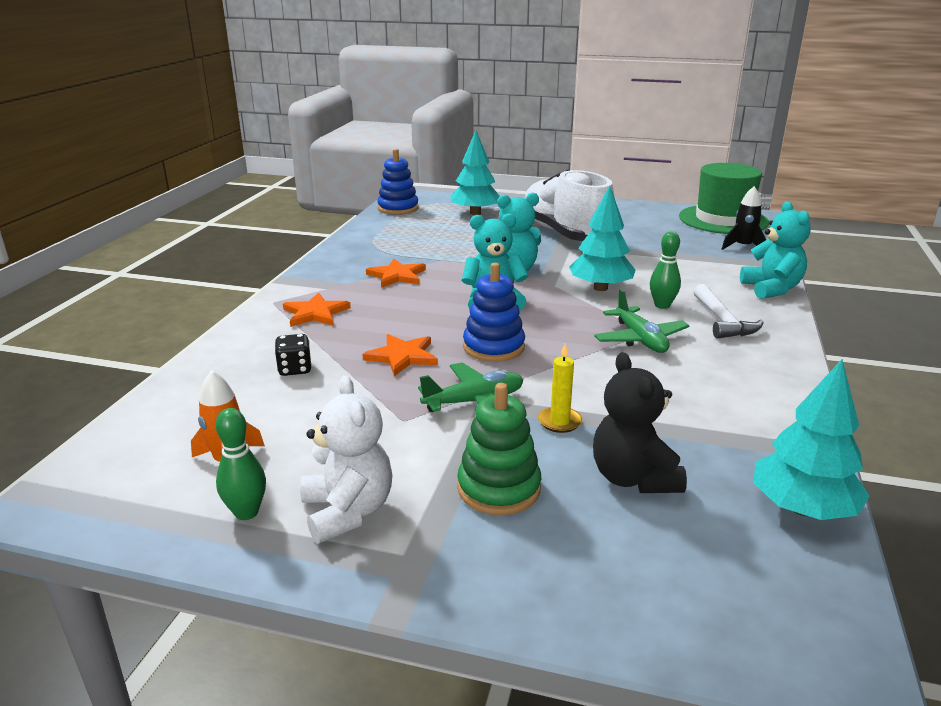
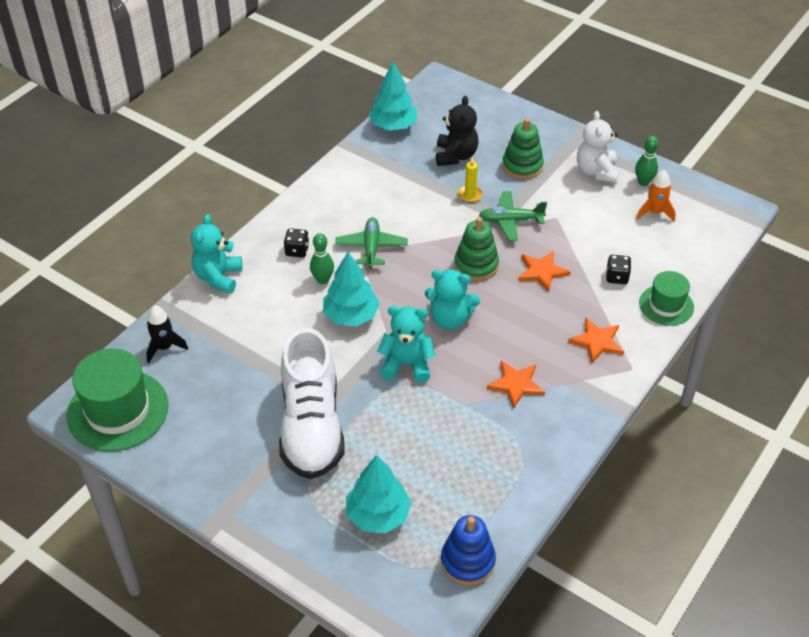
camera: 160 degrees left, 20 degrees up
(224, 355) = (666, 305): none -> green hat
(493, 347) = (476, 265): blue stacking toy -> green stacking toy
(722, 321) = (297, 251): white hammer -> black dice

